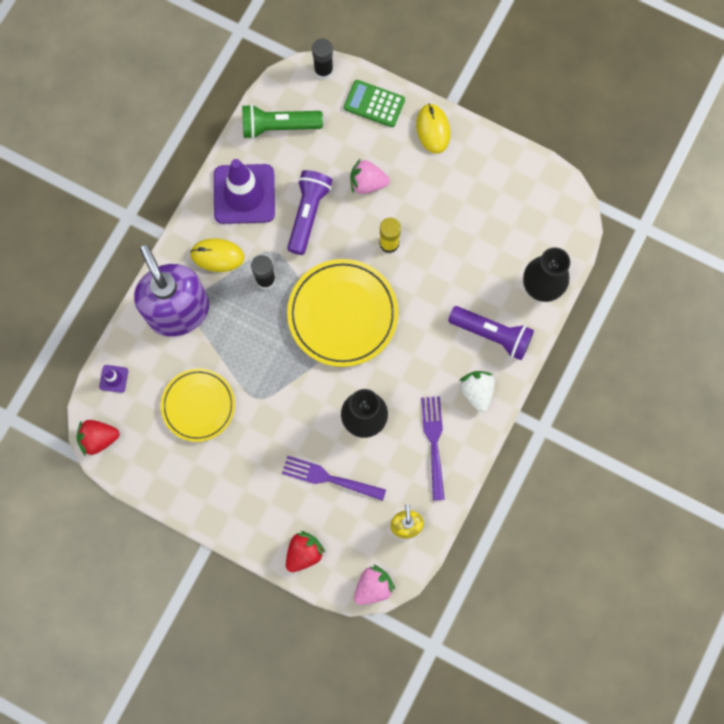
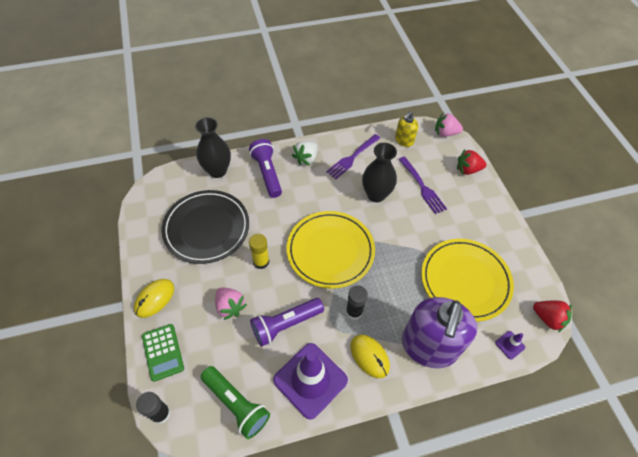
camera: 135 degrees left, 20 degrees down
(198, 405) = (465, 281): yellow plate -> yellow plate, size x1.52
(472, 224) = (206, 228): none -> black plate

